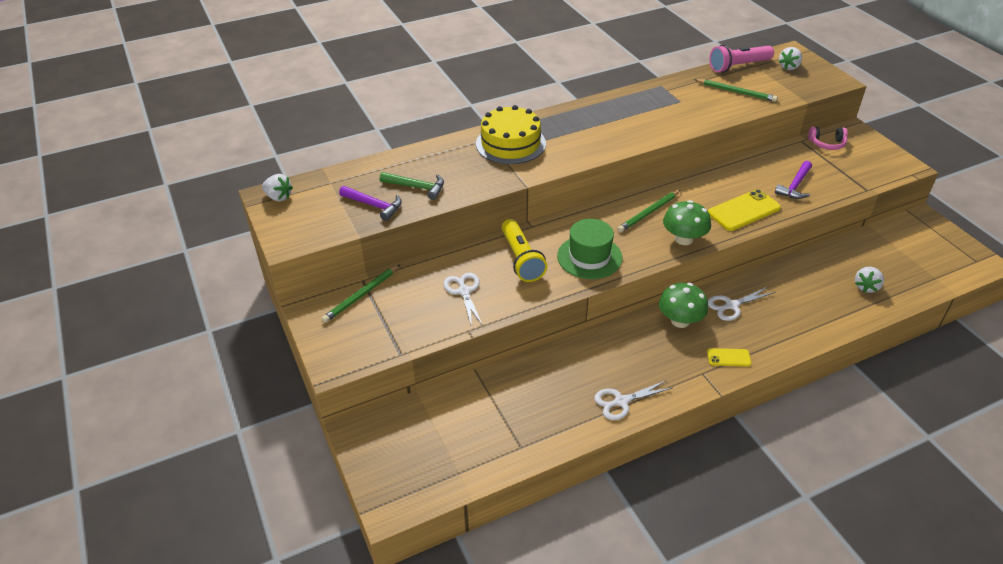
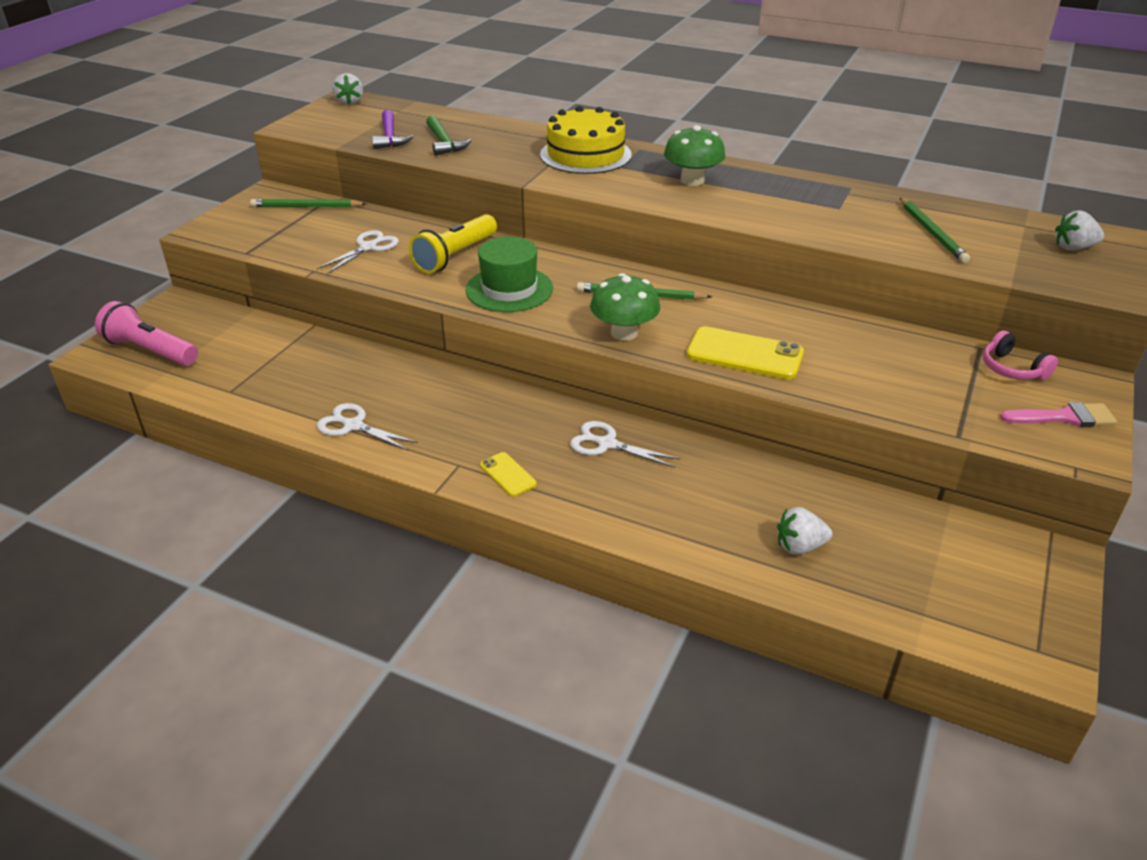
camera: 50 degrees right, 5 degrees down
(680, 321) = (532, 417): green mushroom -> green mushroom (692, 180)
(738, 66) = (997, 216): pink flashlight -> pink flashlight (150, 351)
(795, 186) = (863, 374): purple hammer -> none
(875, 154) = (1064, 417): none -> pink brush

